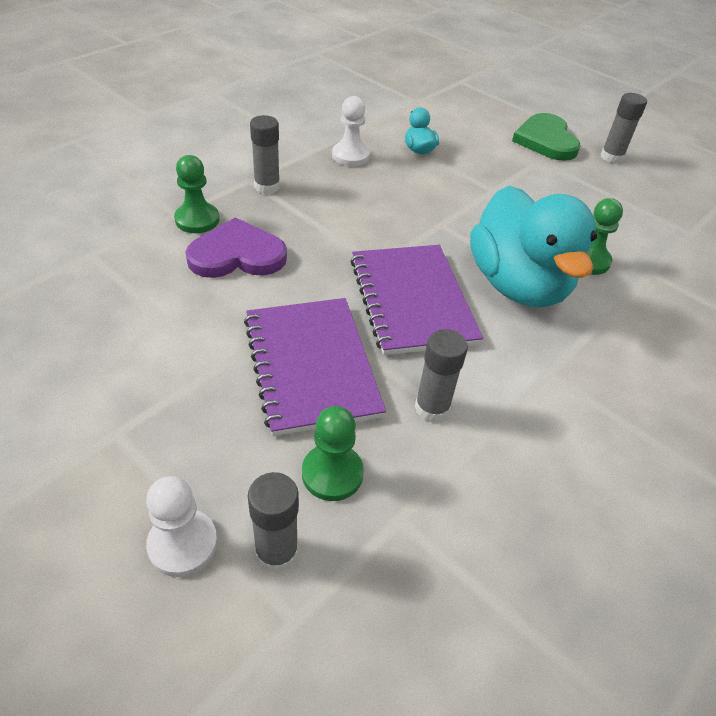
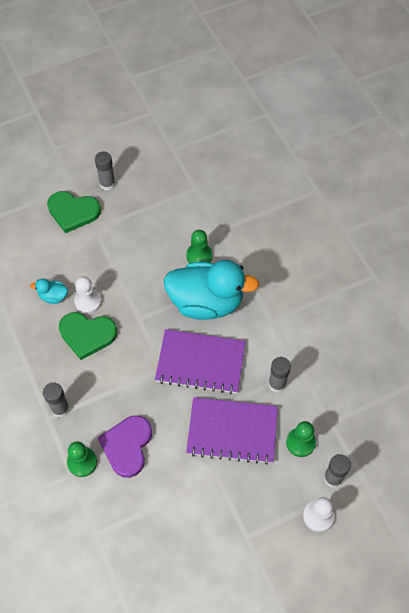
camera: 65 degrees left, 15 degrees up
(350, 156) = (43, 343): white pawn -> white pawn (88, 301)
(385, 186) = (87, 334): none -> green heart

